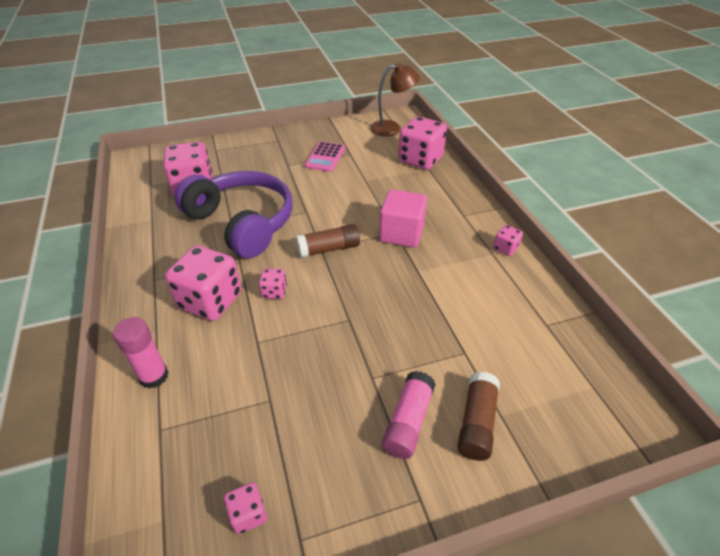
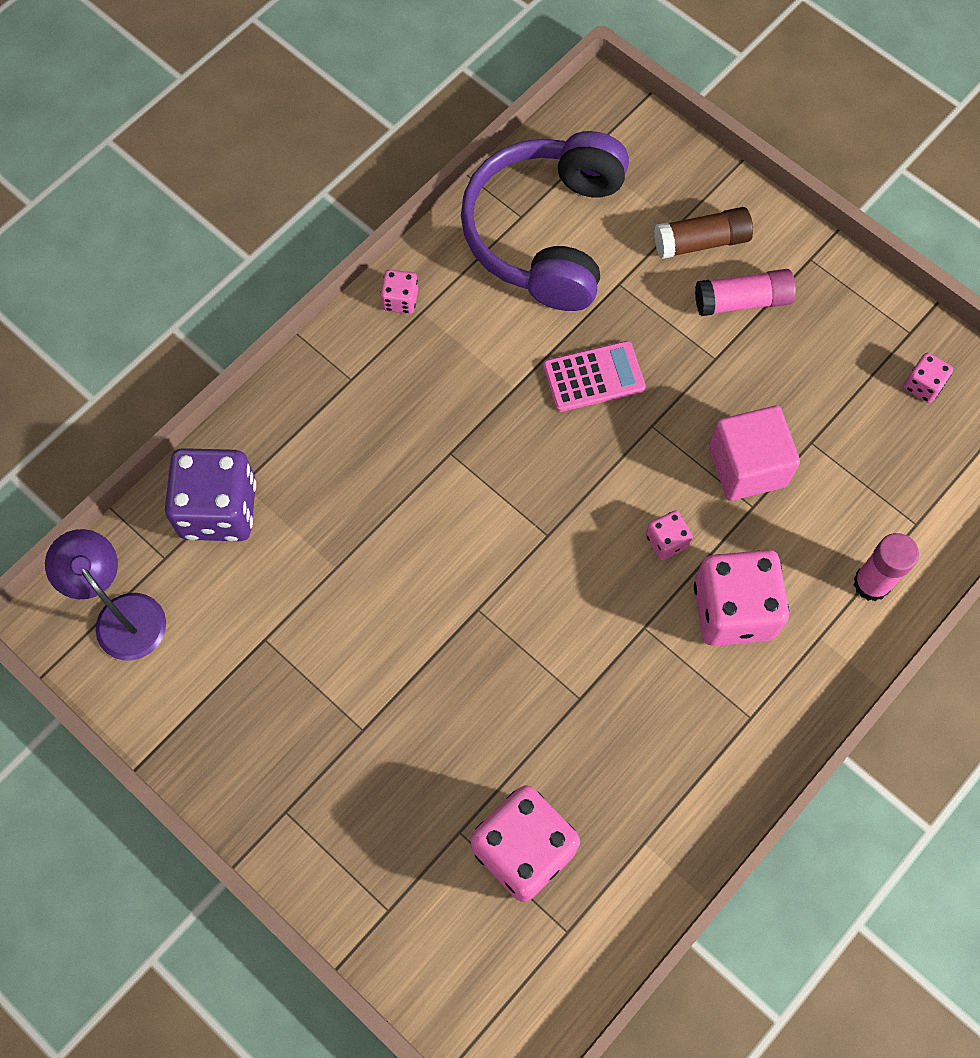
camera: 120 degrees left, 25 degrees up
(242, 223) = (564, 688): purple headphones -> purple headphones (546, 233)
(325, 157) = (299, 678): pink calculator -> pink calculator (593, 377)
(328, 249) = (542, 523): brown glue stick -> none
(392, 128) = (122, 614): brown lamp -> purple lamp
(401, 233) = (447, 443): pink cube -> pink cube (747, 466)
(420, 159) = (218, 509): pink dice -> purple dice

